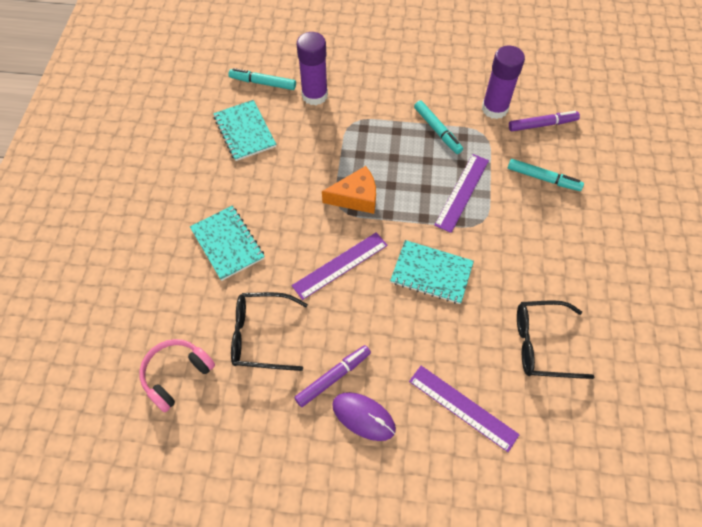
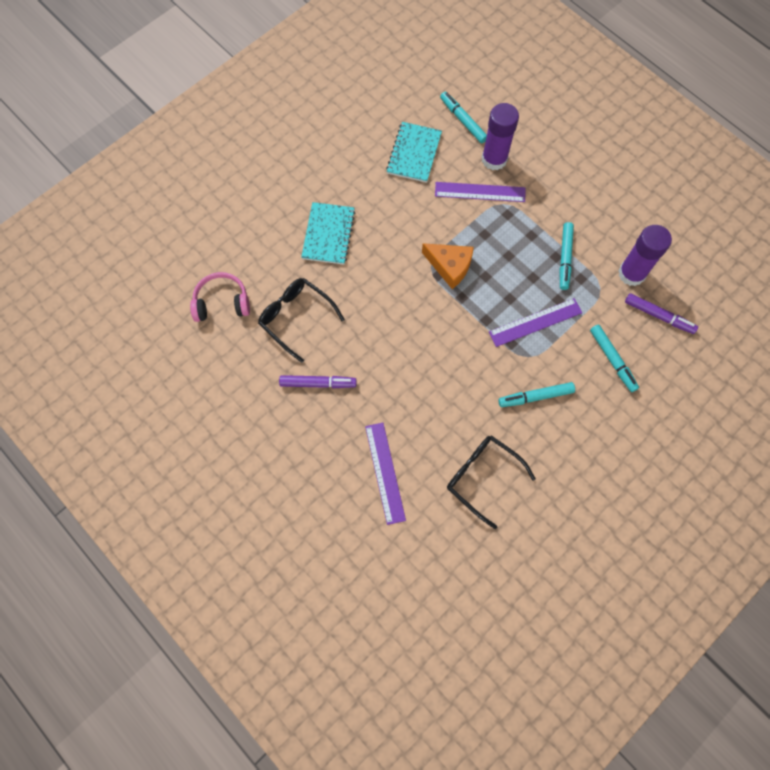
camera: 40 degrees right, 10 degrees up
(340, 265) = (392, 309): purple ruler -> purple ruler (480, 192)
(363, 417) = (314, 425): purple mouse -> none
(431, 273) = (452, 365): turquoise notebook -> none
(517, 248) = (535, 397): none -> turquoise marker

